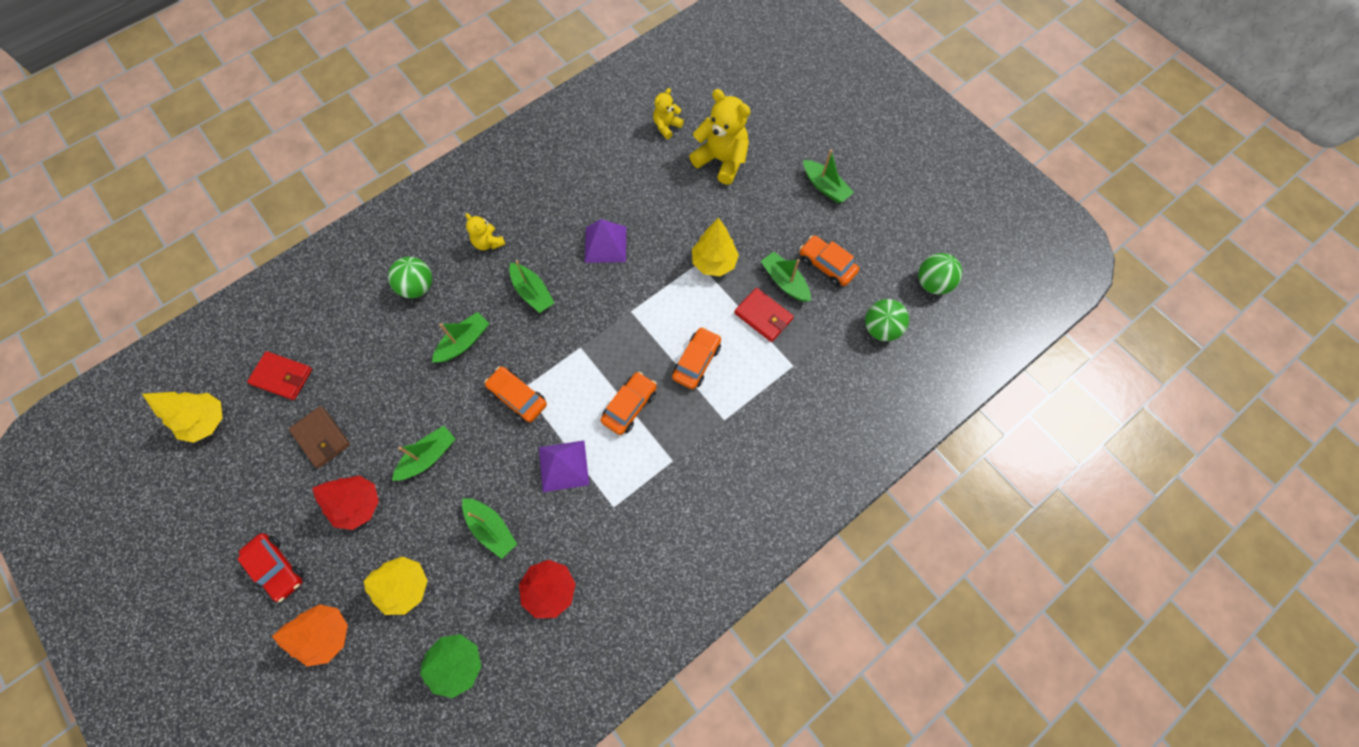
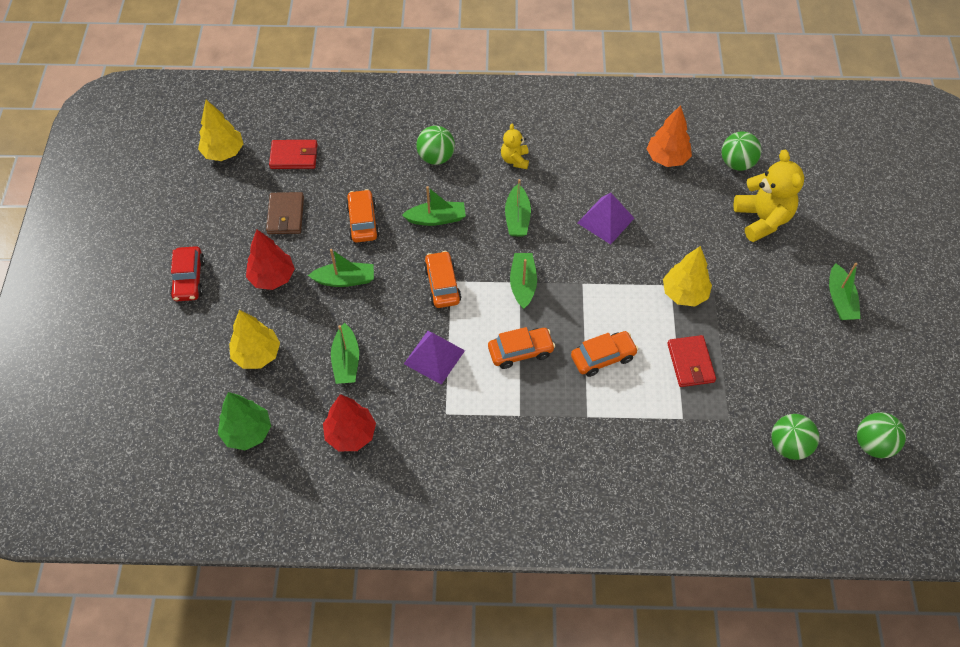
camera: 40 degrees right, 10 degrees down
(282, 377) = (294, 156): red wallet -> red wallet turned 60 degrees counterclockwise
(327, 634) = (183, 346): orange tree -> orange tree (667, 158)
(666, 126) = (737, 163): yellow teddy bear -> green ball
(784, 282) = (733, 349): green boat -> green boat (523, 284)
(827, 265) = (784, 362): orange car -> orange car (363, 221)

